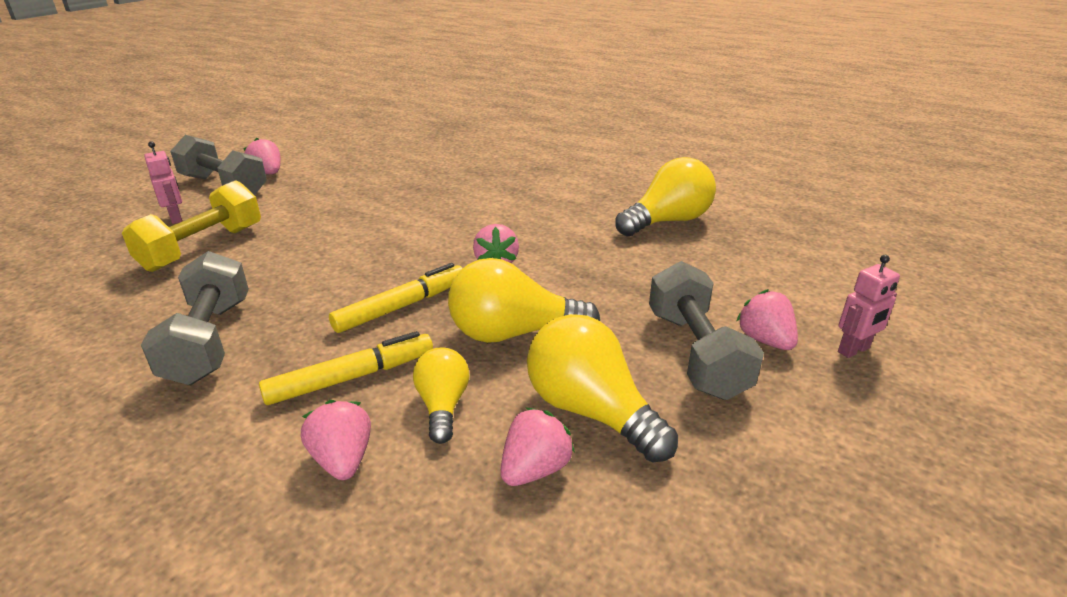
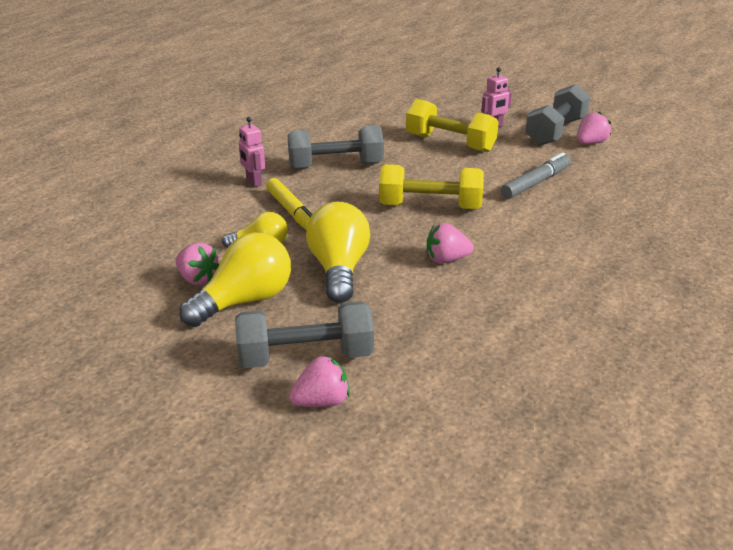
camera: 90 degrees right, 0 degrees up
(343, 206) = (536, 183): none -> grey marker
(343, 459) = (222, 219): pink strawberry -> none
(373, 268) = (430, 207): none -> yellow dumbbell
(401, 306) = (375, 223): yellow marker -> none
(667, 221) = (563, 369): yellow light bulb -> none
(854, 350) = (301, 460): pink robot -> pink robot (253, 182)

